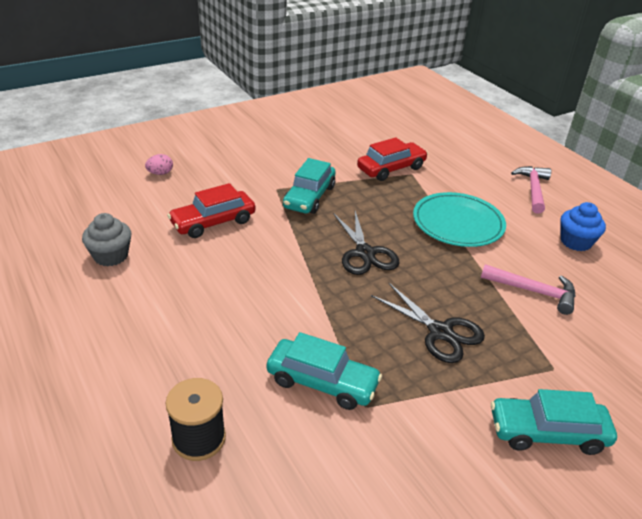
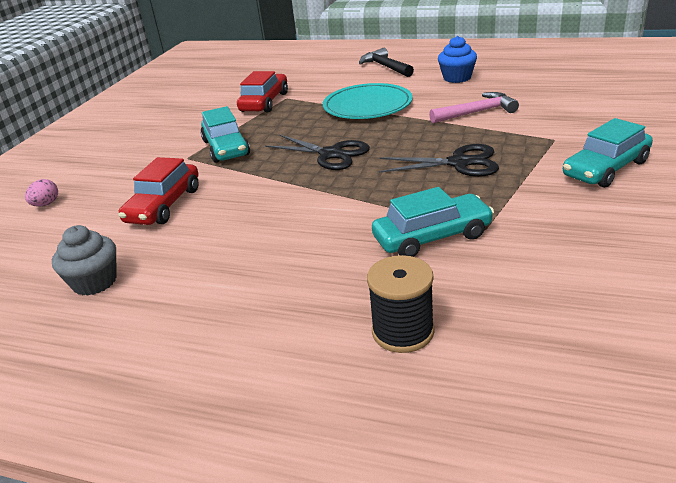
camera: 35 degrees left, 5 degrees down
(533, 189) = (385, 67): pink hammer -> black hammer

